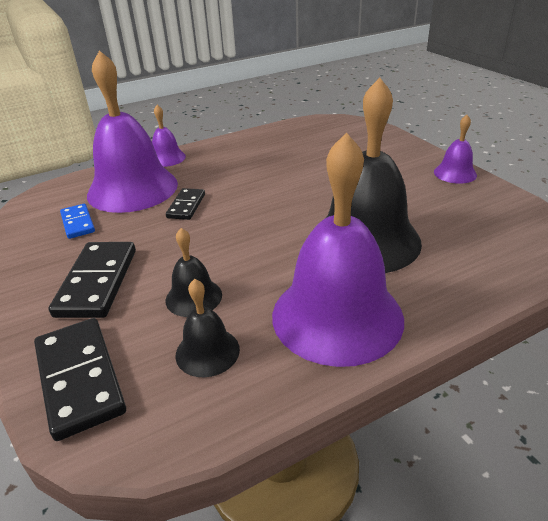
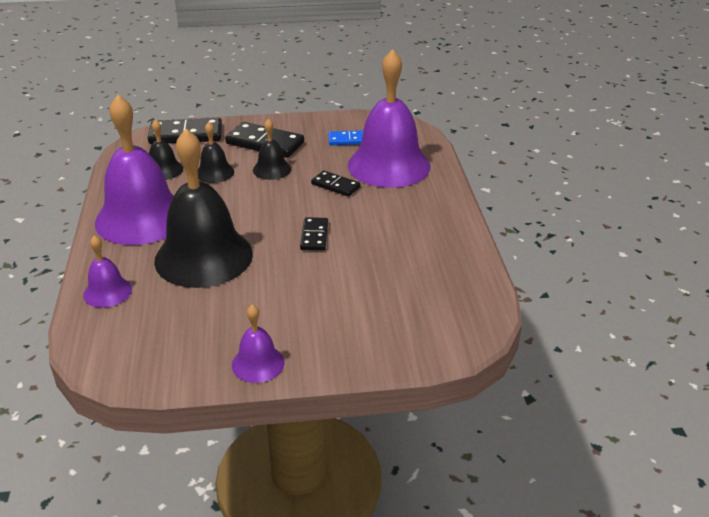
camera: 110 degrees right, 0 degrees up
(167, 158) = (443, 188): purple bell -> purple bell (107, 292)
(167, 254) = (271, 169): none -> black bell
(282, 194) = (314, 236): none -> black domino

